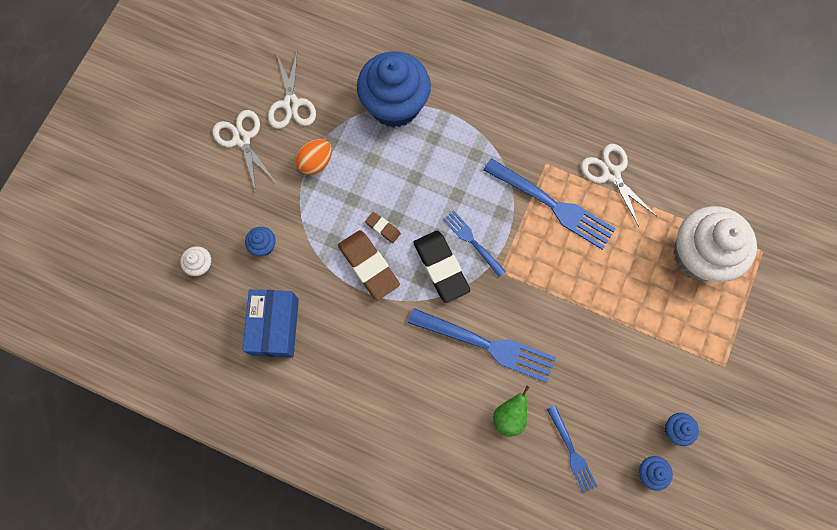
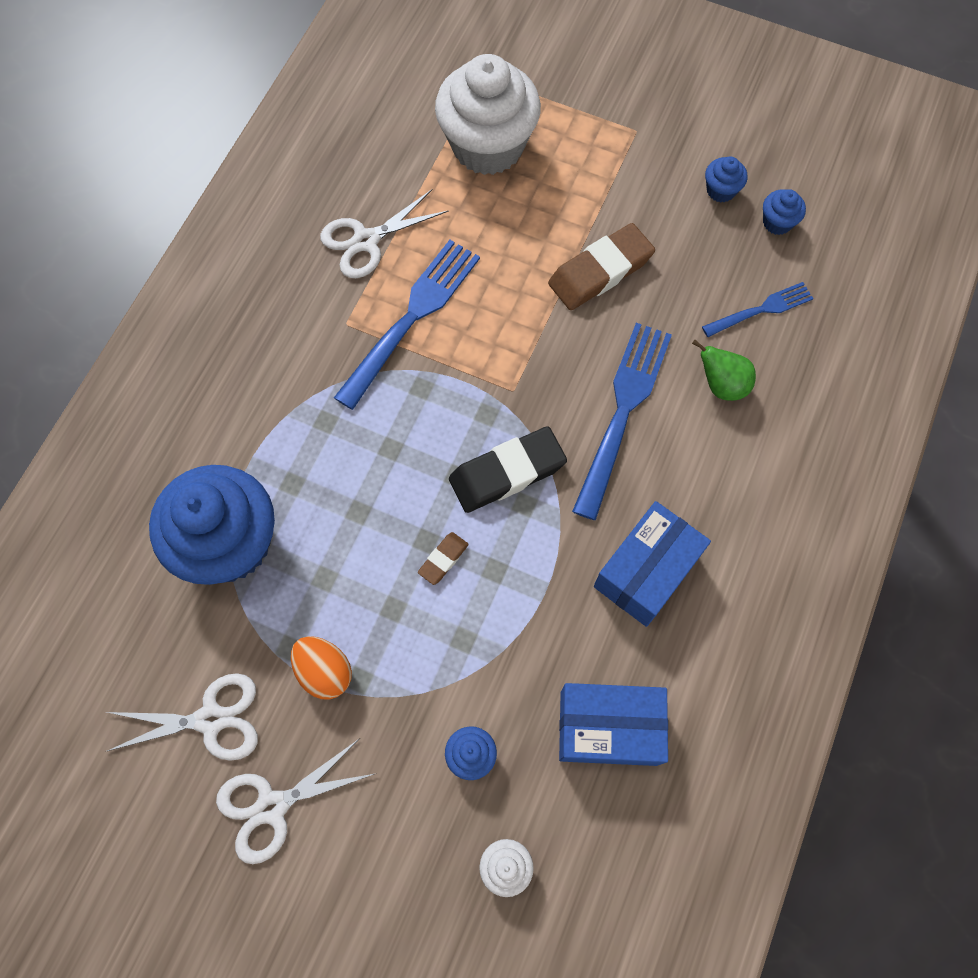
camera: 90 degrees left, 5 degrees down
(368, 266) = (505, 580): brown eraser -> brown eraser (600, 271)
(373, 355) = (646, 571): none -> blue box
(472, 241) = (466, 428): blue fork -> none

